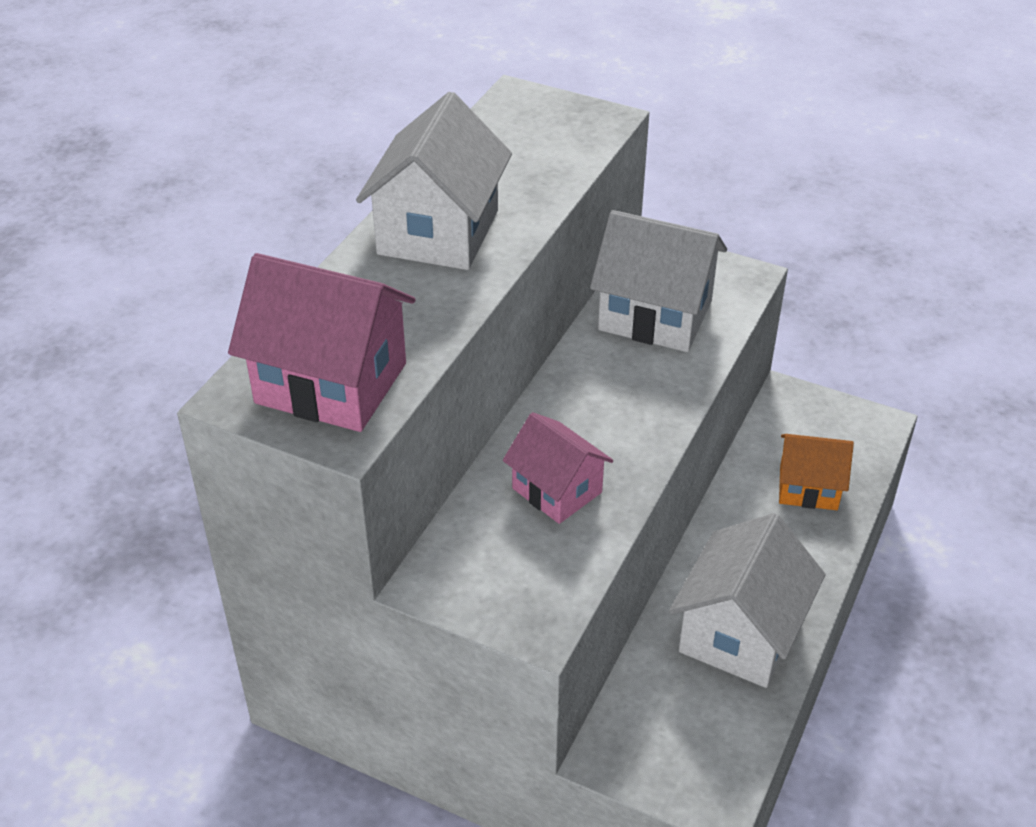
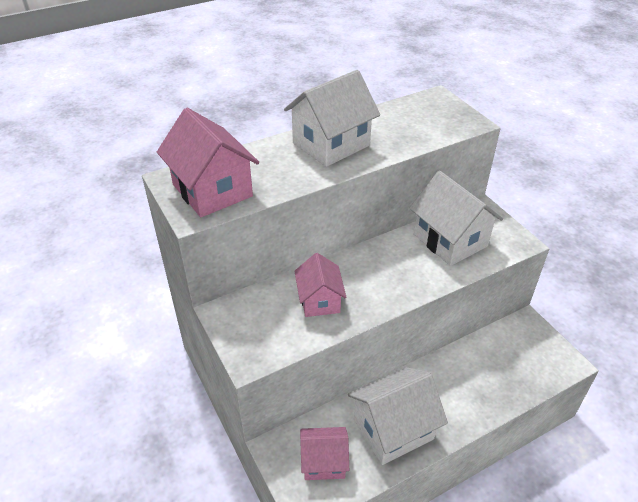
camera: 35 degrees right, 0 degrees up
(689, 731) = (324, 462): none -> pink house
(808, 488) = (497, 376): orange house -> none

